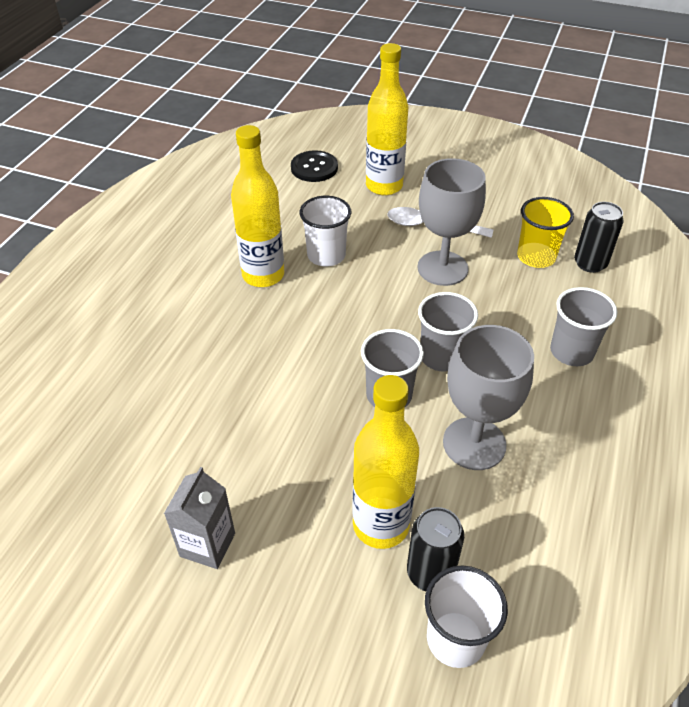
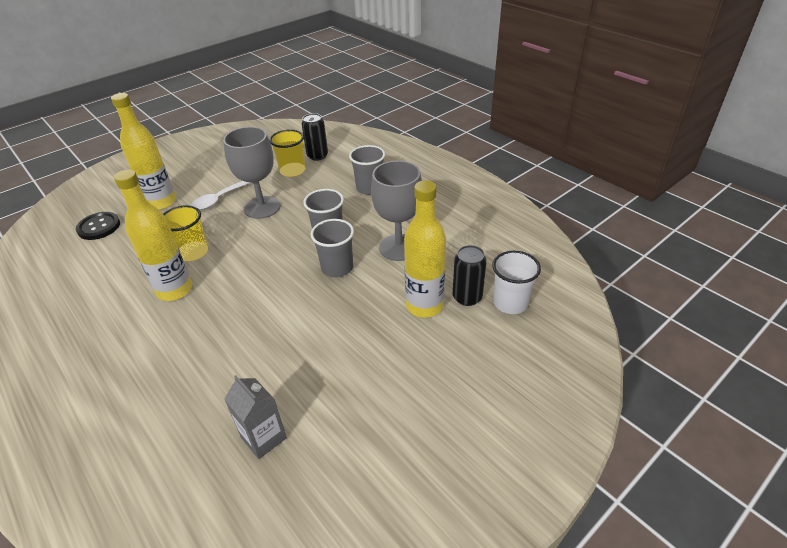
camera: 60 degrees left, 5 degrees down
(207, 545) = (382, 396): grey carton -> grey carton (263, 437)
(326, 255) = (193, 252): white cup -> yellow cup

